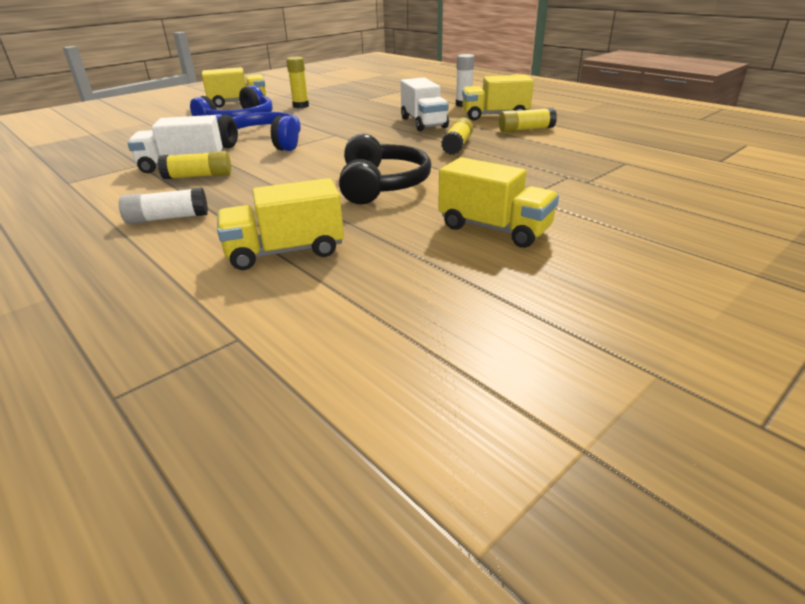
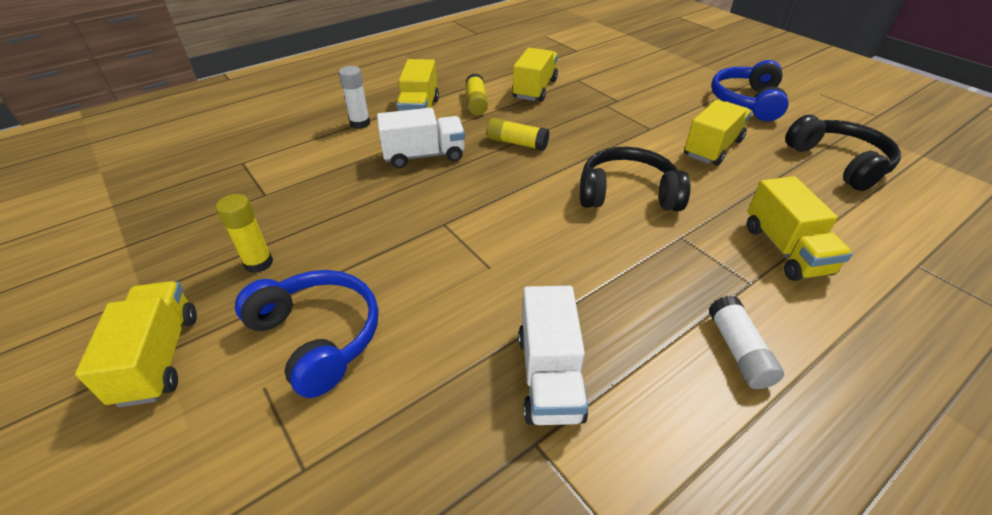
camera: 85 degrees left, 10 degrees up
(198, 176) = (597, 346): yellow glue stick -> none
(263, 144) = (464, 293): blue headphones -> blue headphones (746, 101)
(497, 323) = (838, 163): none -> black headphones
(577, 146) = (535, 89): none -> yellow truck

